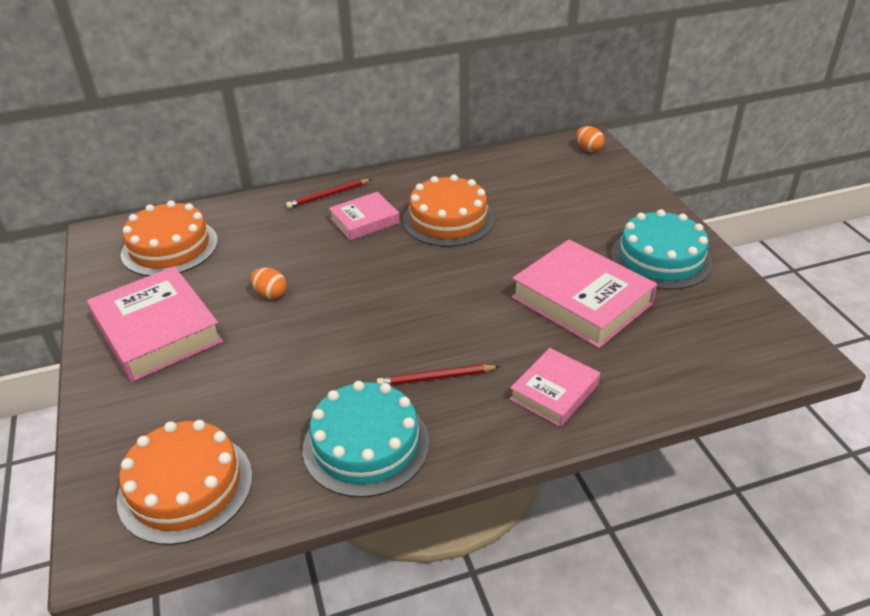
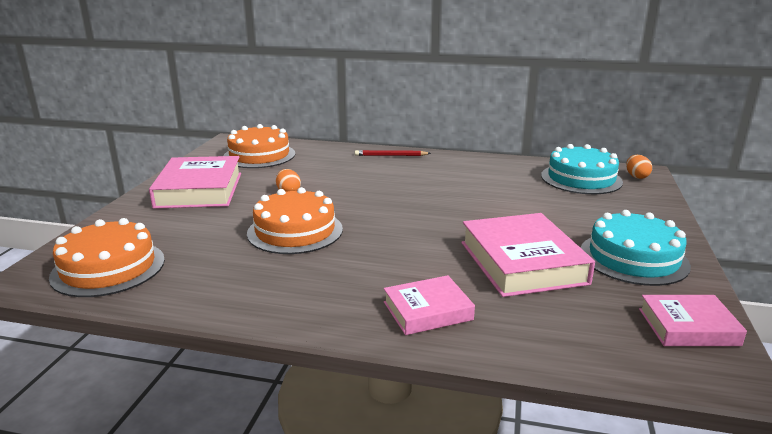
camera: 30 degrees right, 15 degrees down
(364, 221) = (399, 173): pink book -> pink book (688, 327)
(366, 445) = (243, 289): turquoise cake -> turquoise cake (581, 179)
(436, 378) = (342, 270): red pencil -> none
(448, 219) = (464, 187): orange cake -> orange cake (295, 231)

